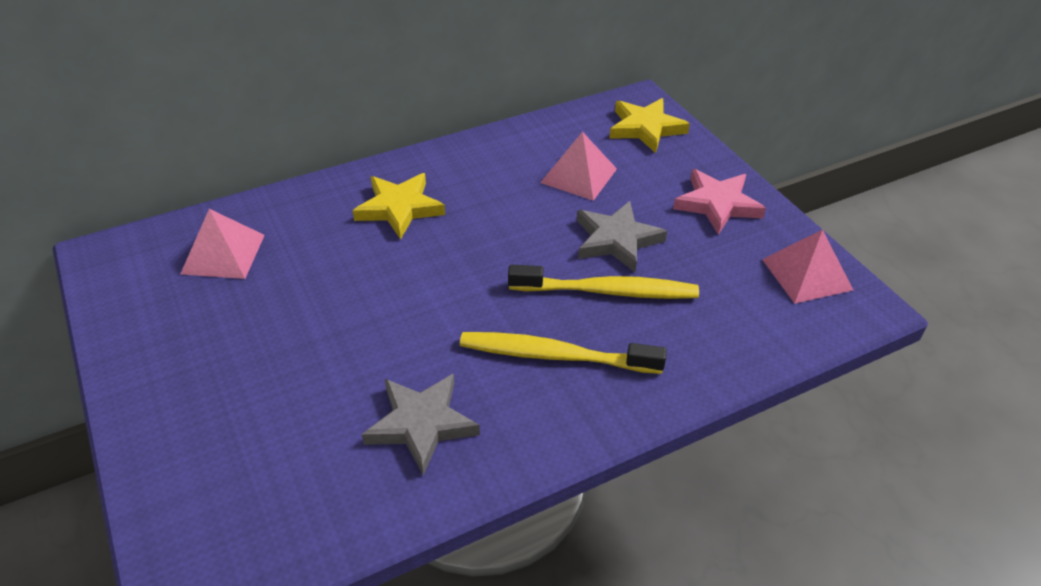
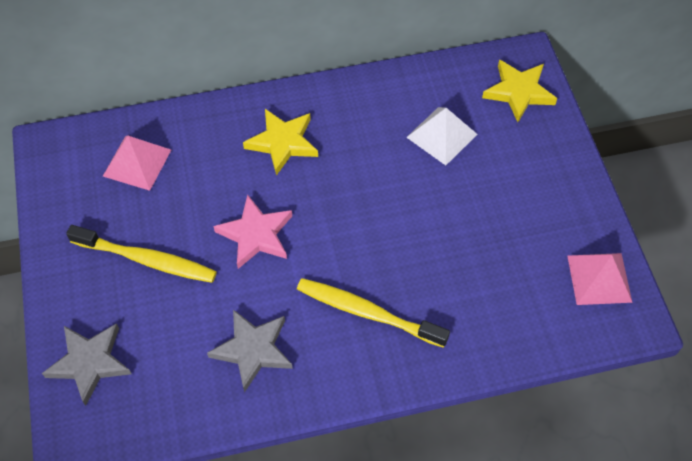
camera: 15 degrees right, 15 degrees up
(579, 175) = (442, 135): pink pyramid -> white pyramid
(607, 291) = (427, 261): yellow toothbrush -> yellow toothbrush (147, 259)
(616, 240) = (451, 211): grey star -> grey star (89, 362)
(717, 204) = (551, 190): pink star -> pink star (256, 235)

